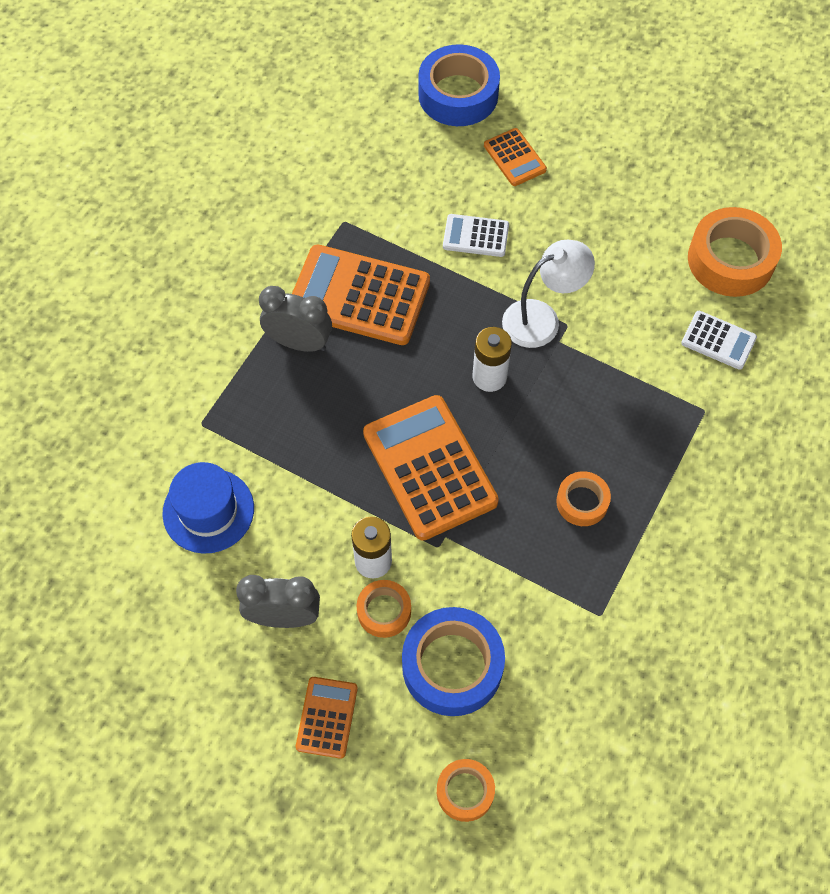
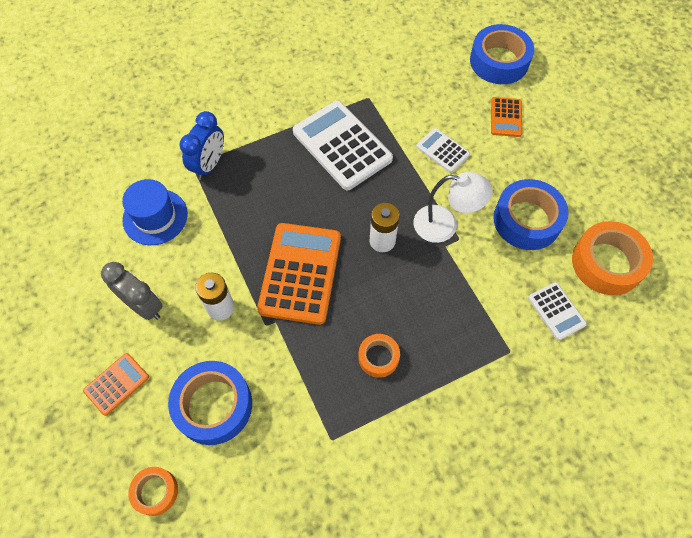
camera: 35 degrees right, 0 degrees up
(221, 411) = (209, 165): none -> blue clock
(299, 342) = (285, 152): grey clock -> none
(359, 296) = (342, 145): orange calculator -> white calculator
(384, 611) = (202, 343): orange tape -> none
(621, 262) = (527, 220): none -> blue tape

